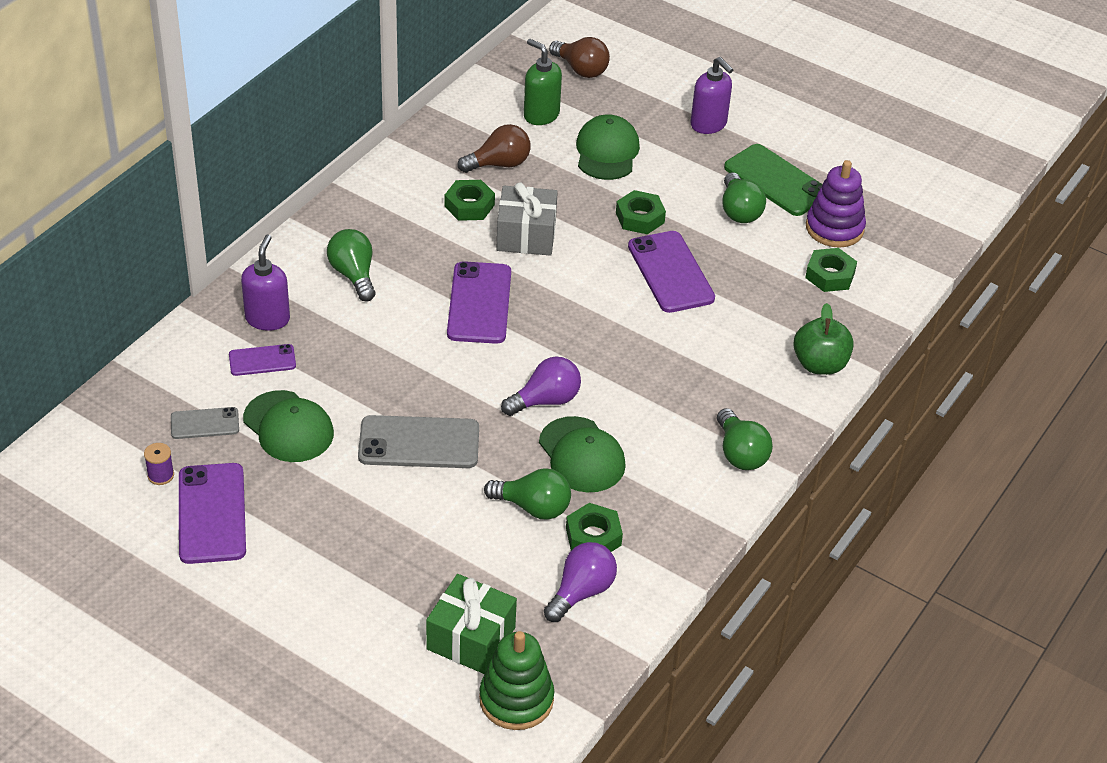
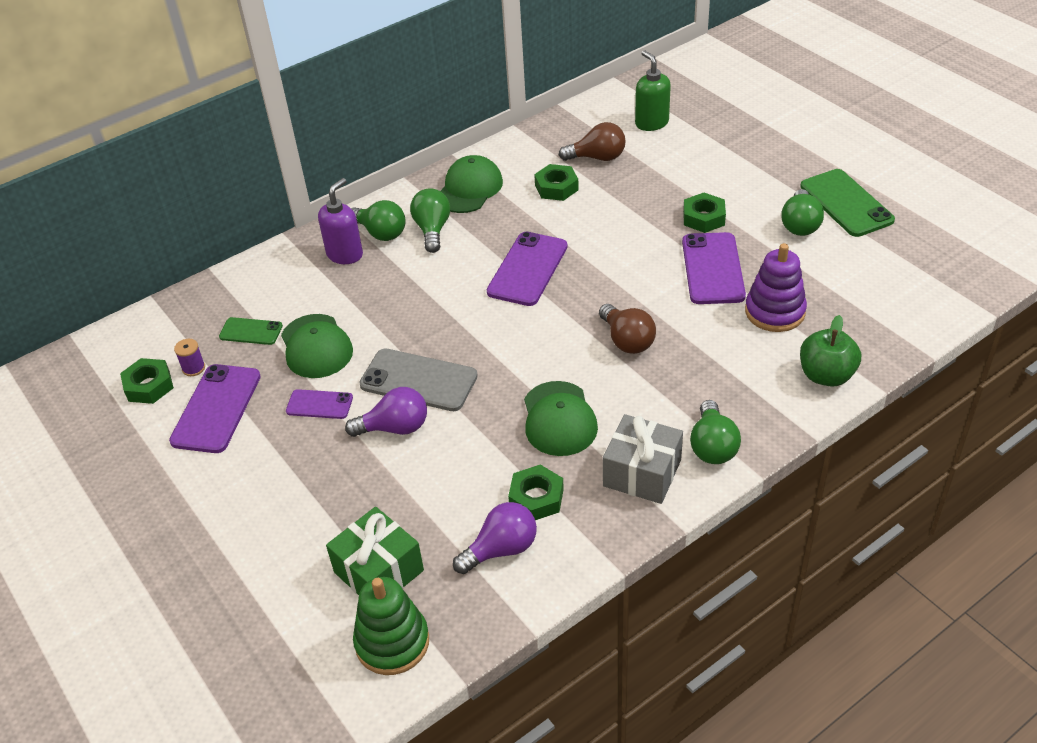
camera: 25 degrees right, 0 degrees up
(205, 423) = (251, 331): grey phone -> green phone
(262, 360) = (323, 287): purple phone -> purple phone (319, 404)
(526, 235) = (594, 218): grey gift -> grey gift (642, 473)
(533, 507) = (493, 458): green light bulb -> green light bulb (380, 233)
(545, 400) = (548, 363): purple light bulb -> purple light bulb (395, 428)
(581, 69) = (702, 91): brown light bulb -> brown light bulb (627, 340)
(607, 152) = (697, 159): green cap -> green cap (469, 189)
(708, 124) = (800, 148): purple soap dispenser -> none
(830, 275) = (867, 294): green nut -> green nut (149, 386)
(834, 228) = (888, 252): purple stacking toy -> purple stacking toy (775, 312)

